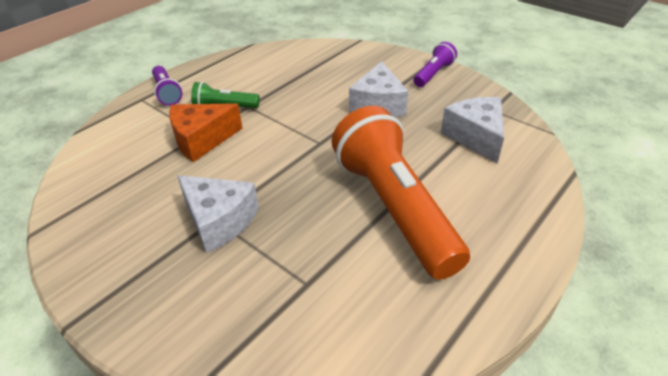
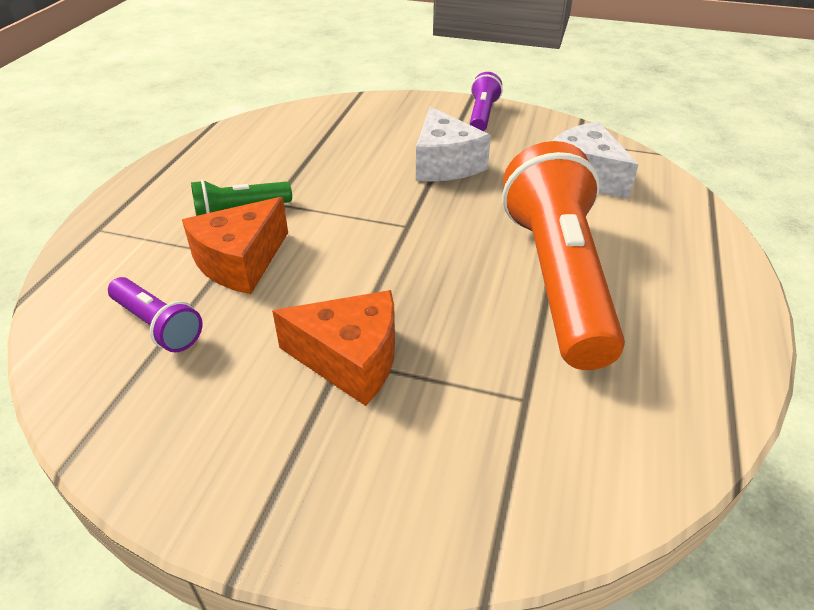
camera: 25 degrees left, 0 degrees up
(167, 93) = (134, 211): purple flashlight -> purple flashlight (157, 325)
(219, 221) = (350, 359): white cheese -> orange cheese
(394, 207) = (557, 278): orange flashlight -> orange flashlight turned 45 degrees clockwise

